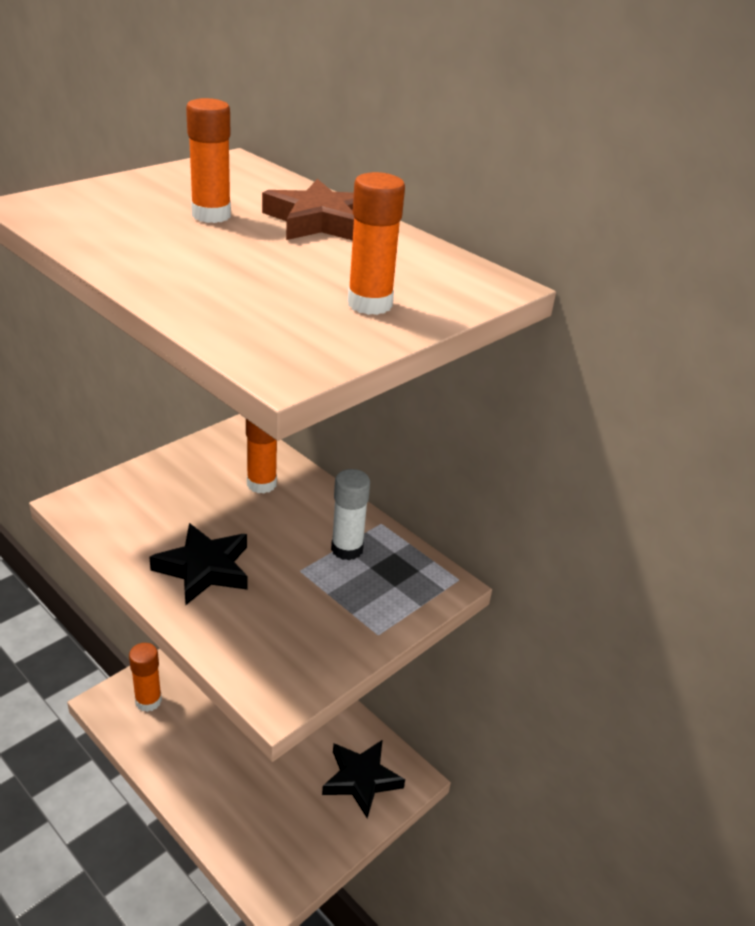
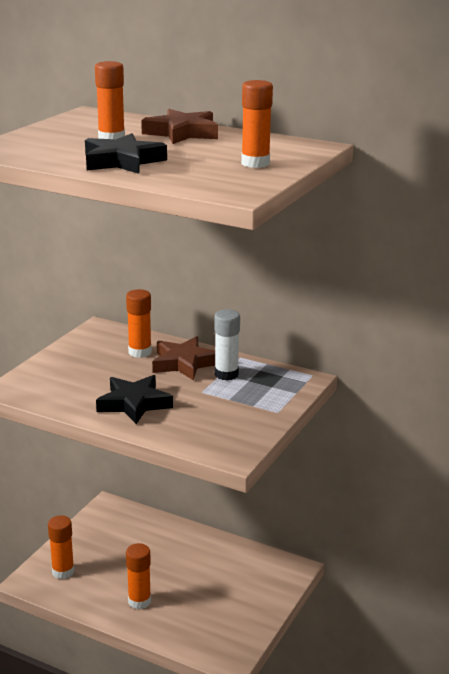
camera: 15 degrees left, 10 degrees down
(210, 771) = (139, 601): none -> orange glue stick
(305, 516) = (184, 363): none -> brown star
(361, 779) = (258, 578): black star -> black star (122, 161)

